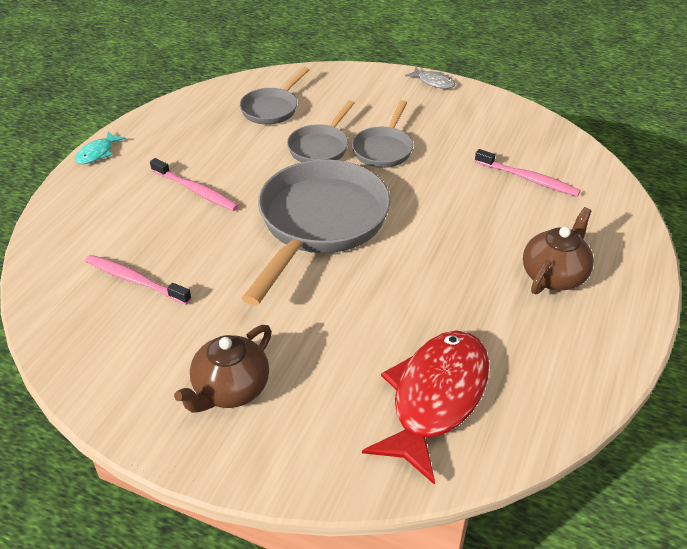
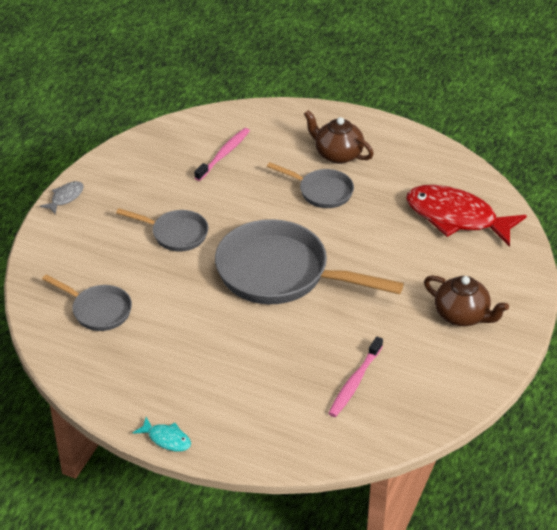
camera: 90 degrees left, 0 degrees up
(195, 190) = (232, 356): pink toothbrush -> none
(320, 147) = (169, 274): grey pan -> grey pan (322, 191)

